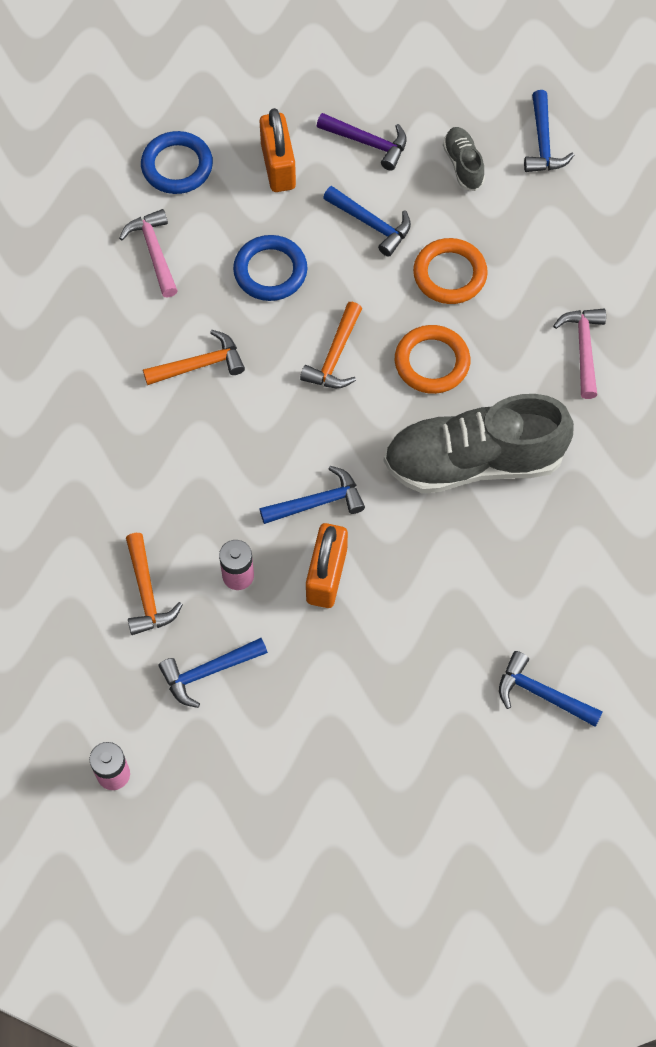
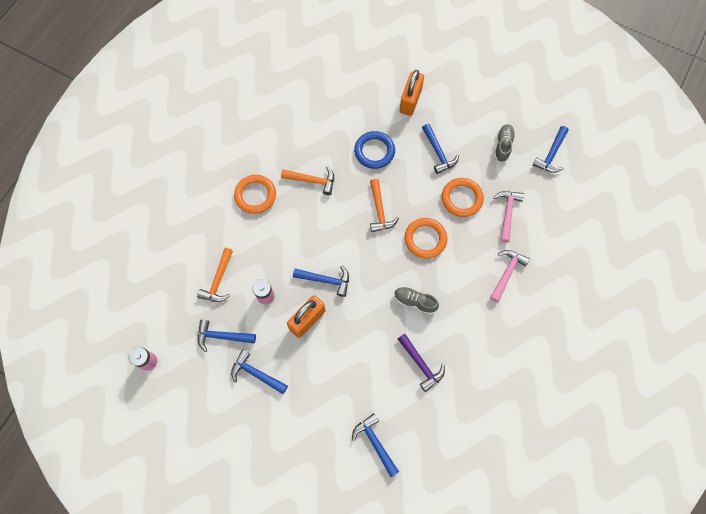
camera: 30 degrees right, 5 degrees up
(122, 434) = (255, 195): none -> orange ring
(154, 252) = (325, 113): pink hammer -> pink hammer (507, 213)
(177, 166) = (362, 76): blue ring -> none
(298, 697) = (256, 373): none -> blue hammer
(335, 356) = (379, 210): orange hammer -> orange hammer turned 60 degrees counterclockwise
(368, 143) = (461, 110): purple hammer -> purple hammer (421, 364)
(473, 461) = (415, 301): grey shoe -> grey shoe, size x0.44

